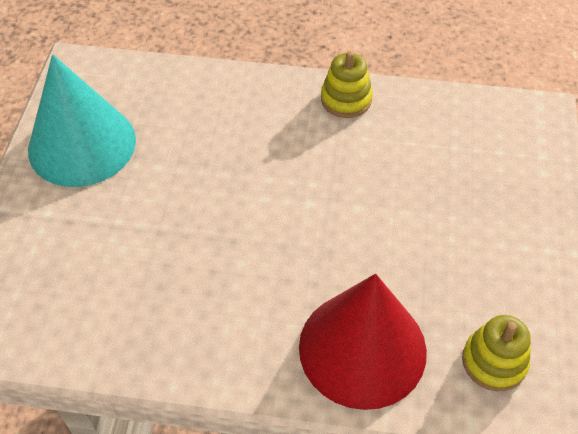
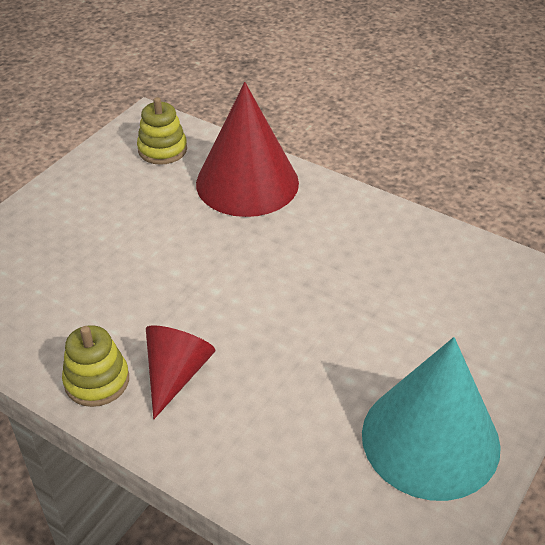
camera: 155 degrees left, 10 degrees down
(292, 123) = (176, 374): none -> red cone

